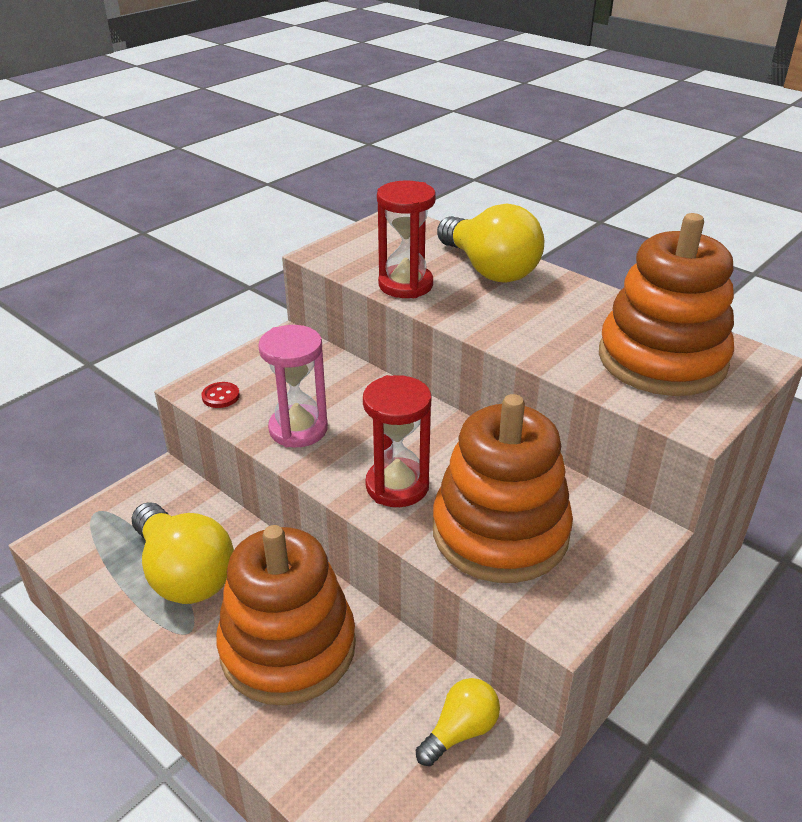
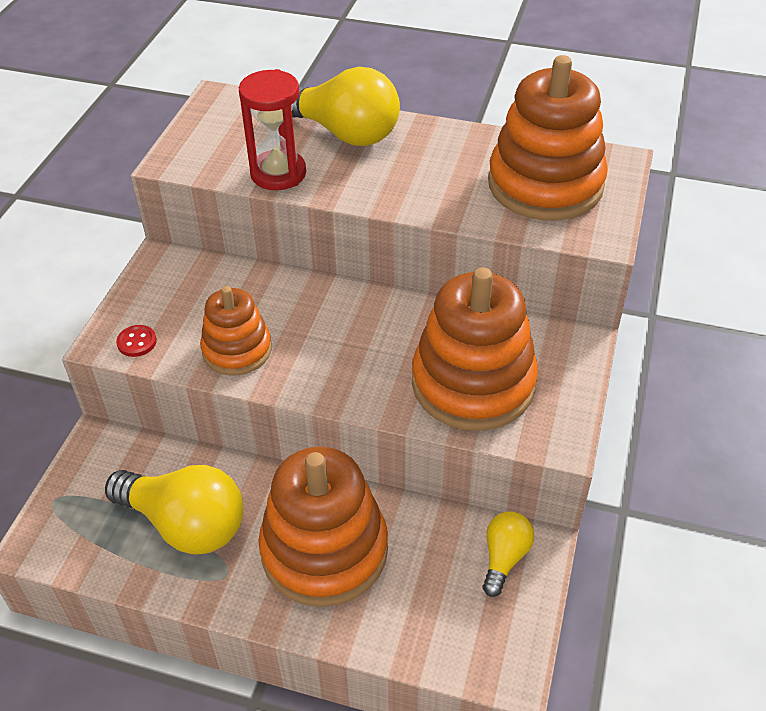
camera: 25 degrees left, 10 degrees up
(298, 429) = (237, 350): pink hourglass -> orange stacking toy
(397, 486) = (362, 373): red hourglass -> none

